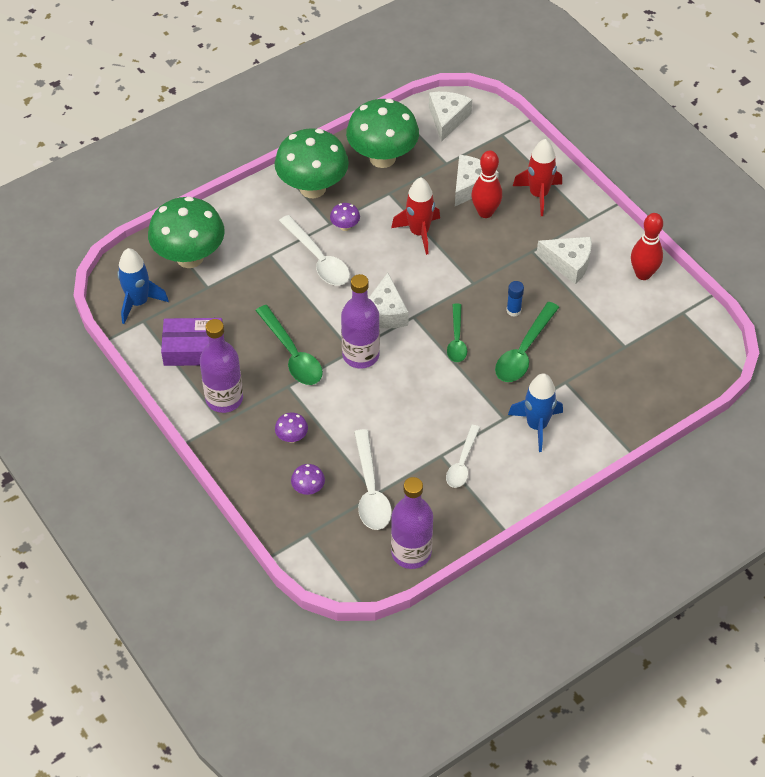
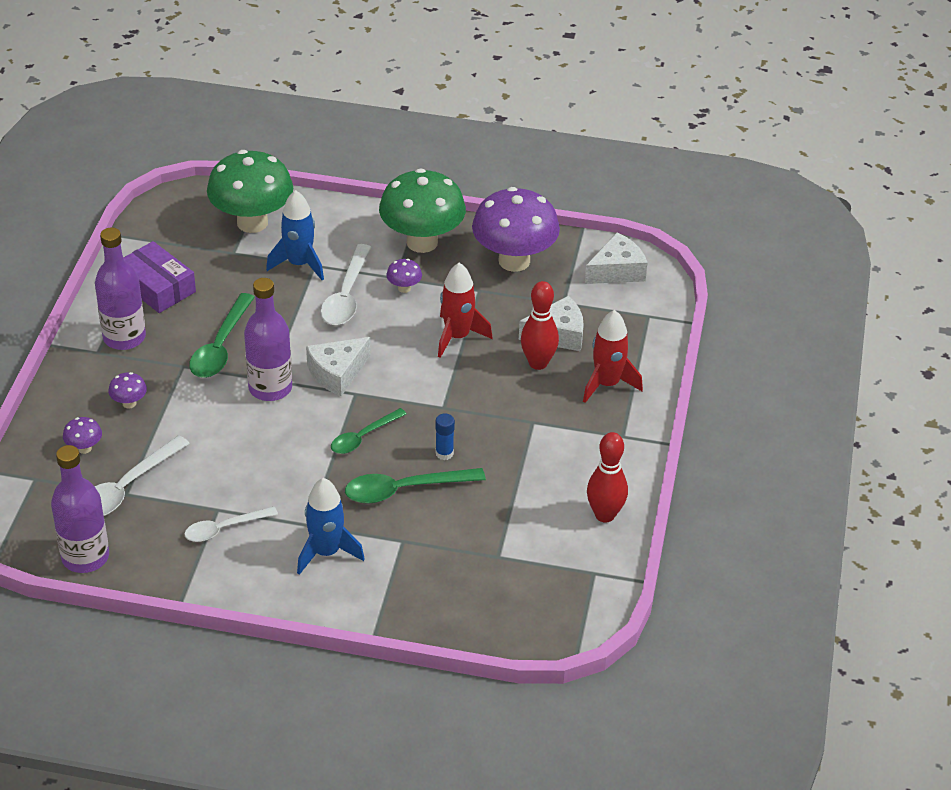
camera: 45 degrees right, 10 degrees down
(138, 302) = (168, 225): blue rocket -> blue rocket (299, 264)
(382, 158) = (514, 261): green mushroom -> purple mushroom
(569, 263) = (550, 455): white cheese -> none

